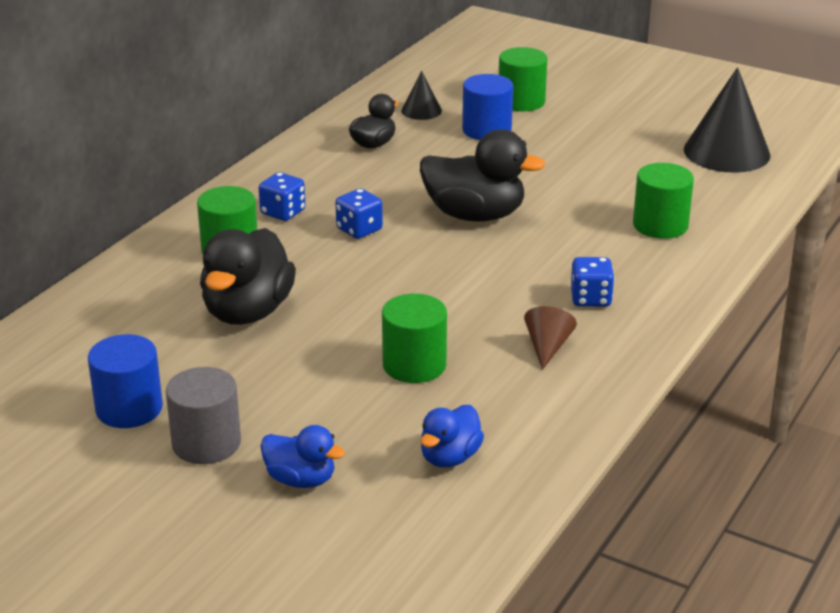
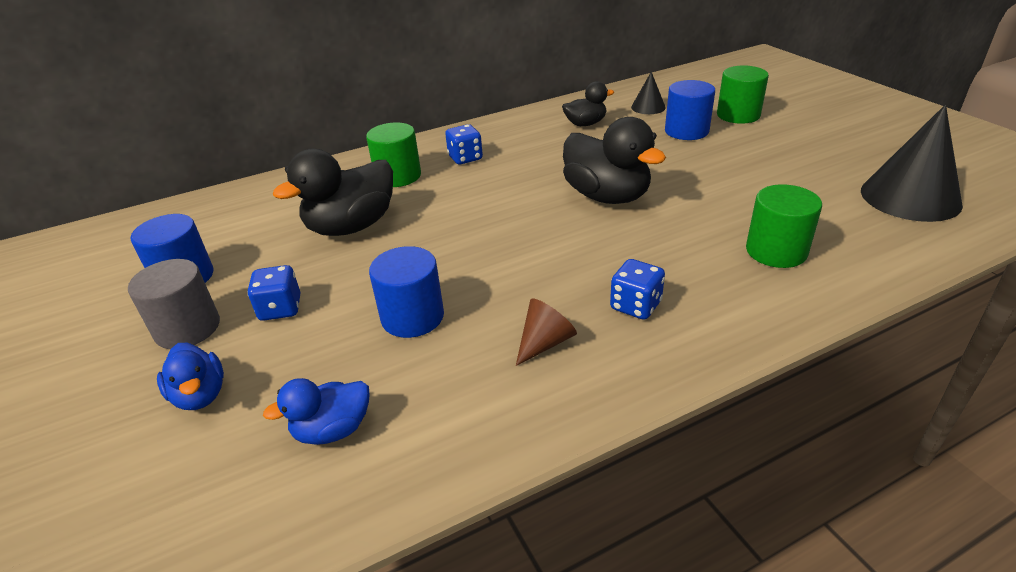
camera: 35 degrees right, 5 degrees up
(359, 230) = (503, 185): blue dice -> blue dice (280, 309)
(414, 365) = (412, 317): green cylinder -> blue cylinder

